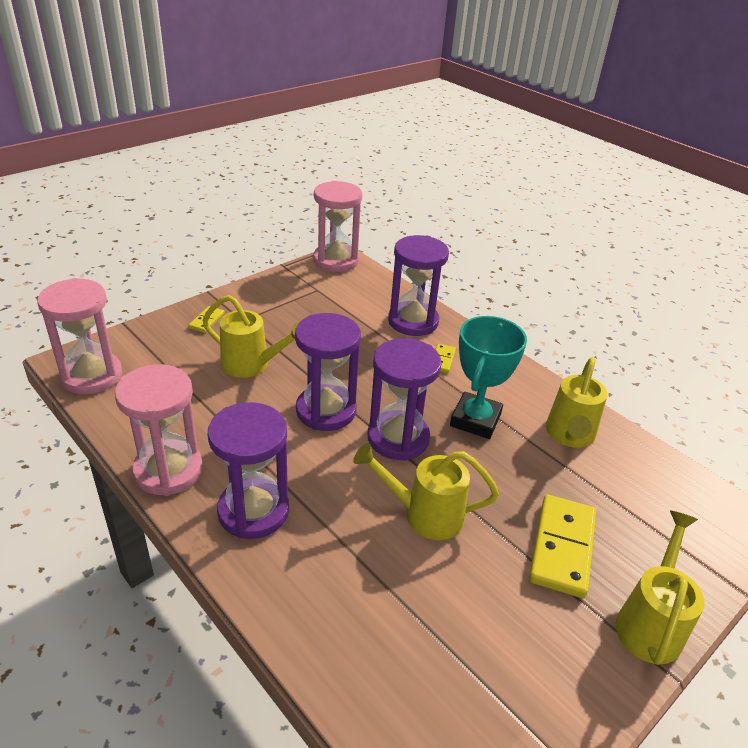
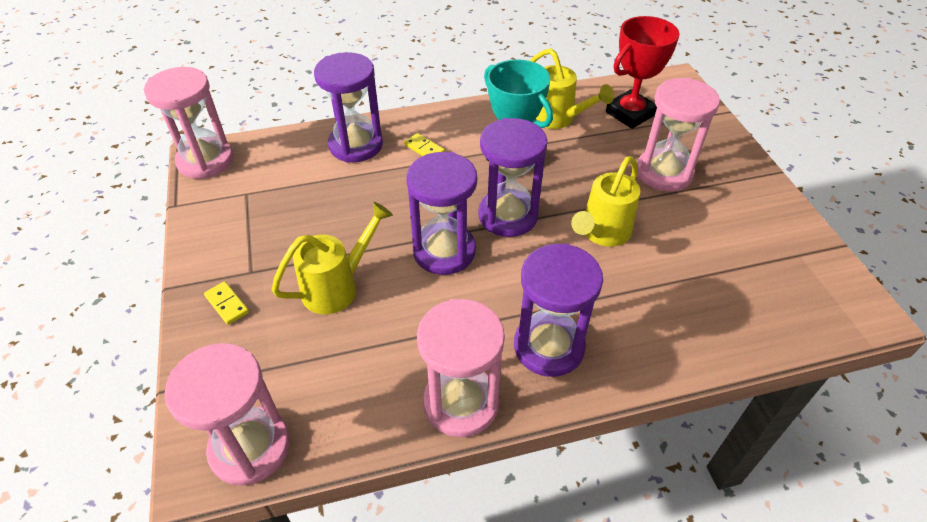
camera: 60 degrees left, 10 degrees up
(562, 547) = (663, 173): yellow domino -> pink hourglass
(638, 493) = (630, 113): none -> red trophy
(650, 623) = (738, 162): yellow watering can -> none

